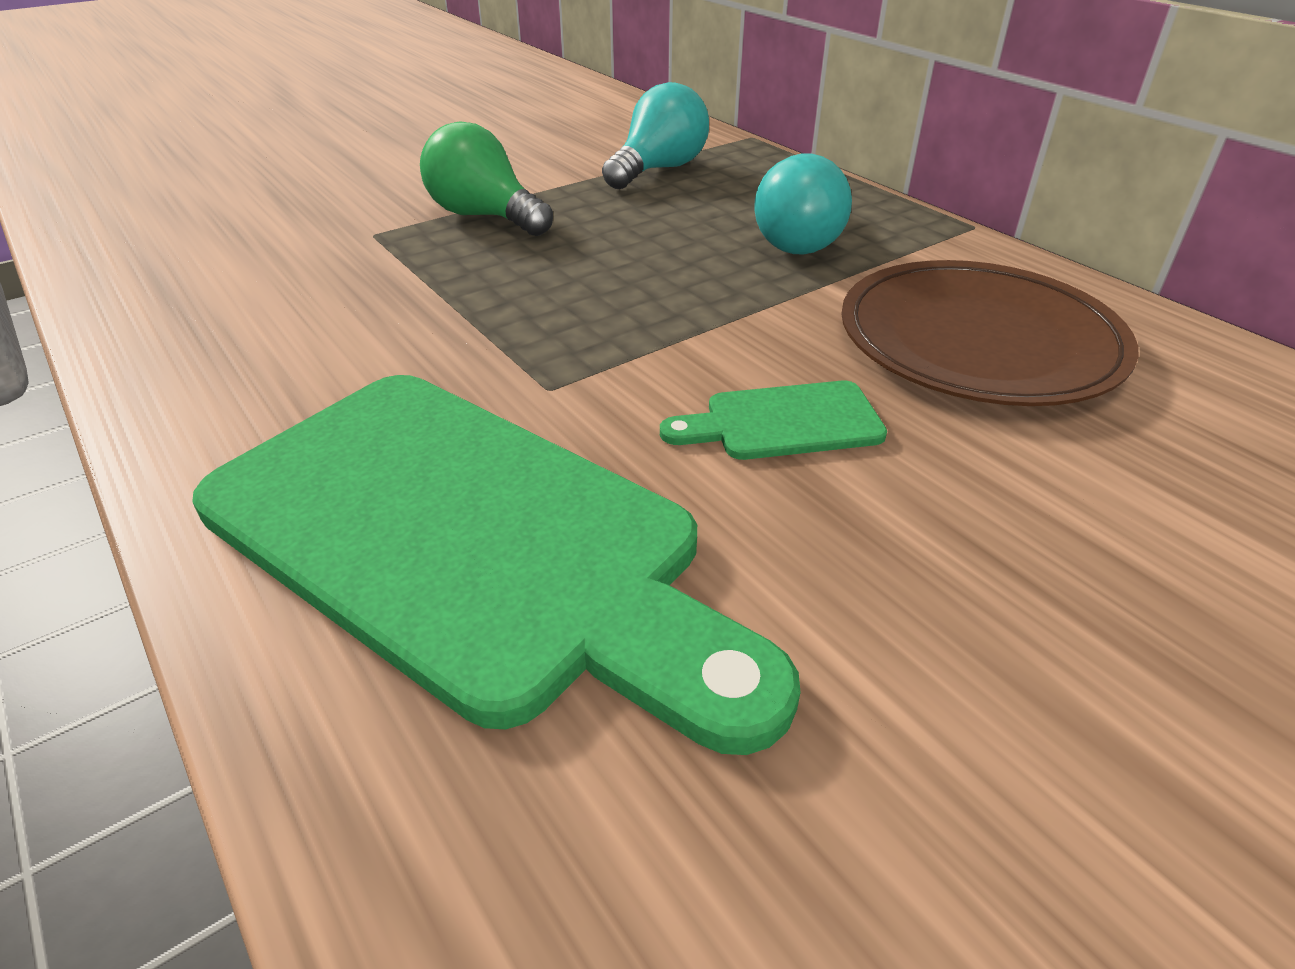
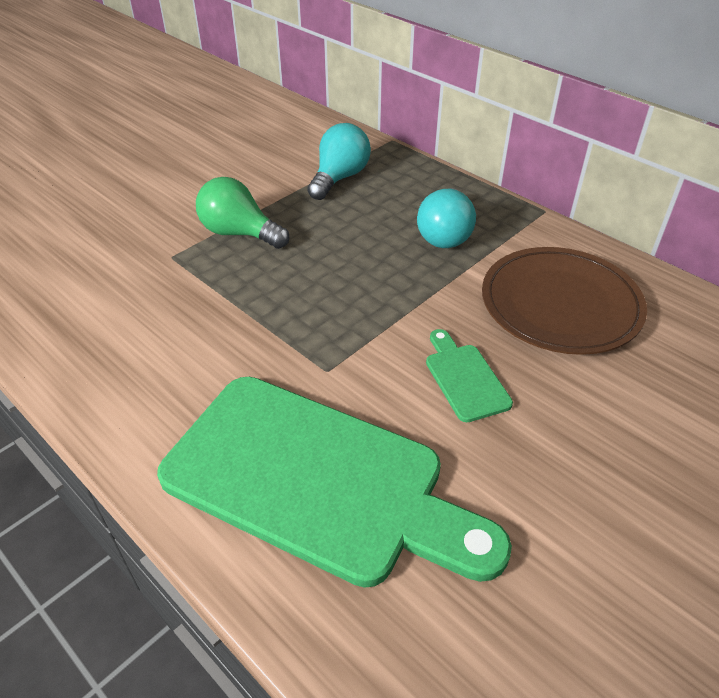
camera: 10 degrees left, 5 degrees up
(783, 422) = (464, 378): green cutting board -> green cutting board turned 90 degrees clockwise

